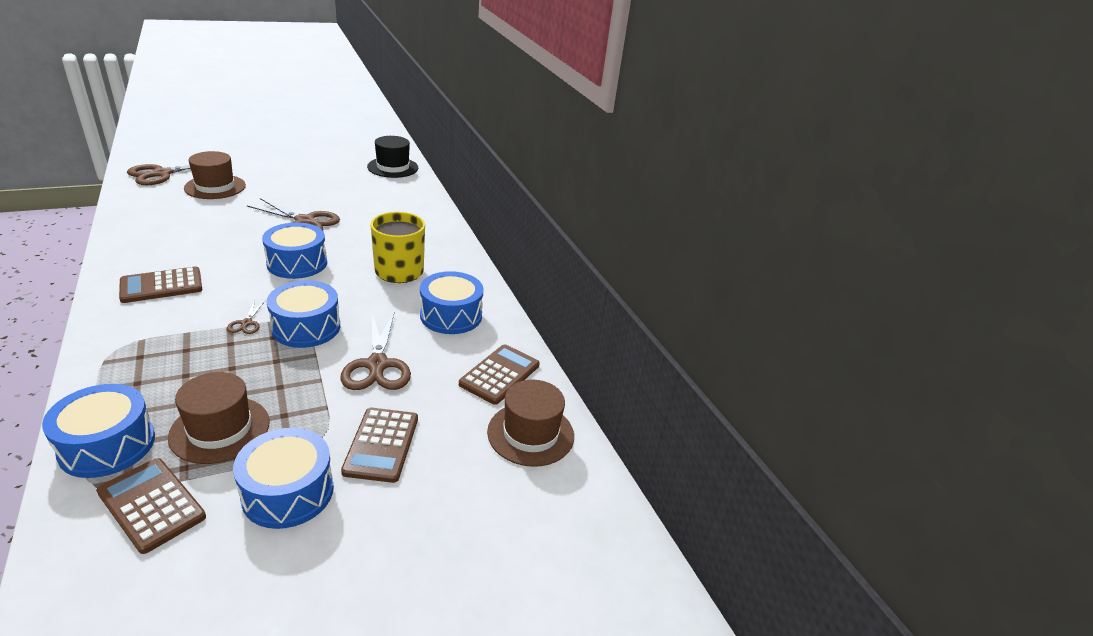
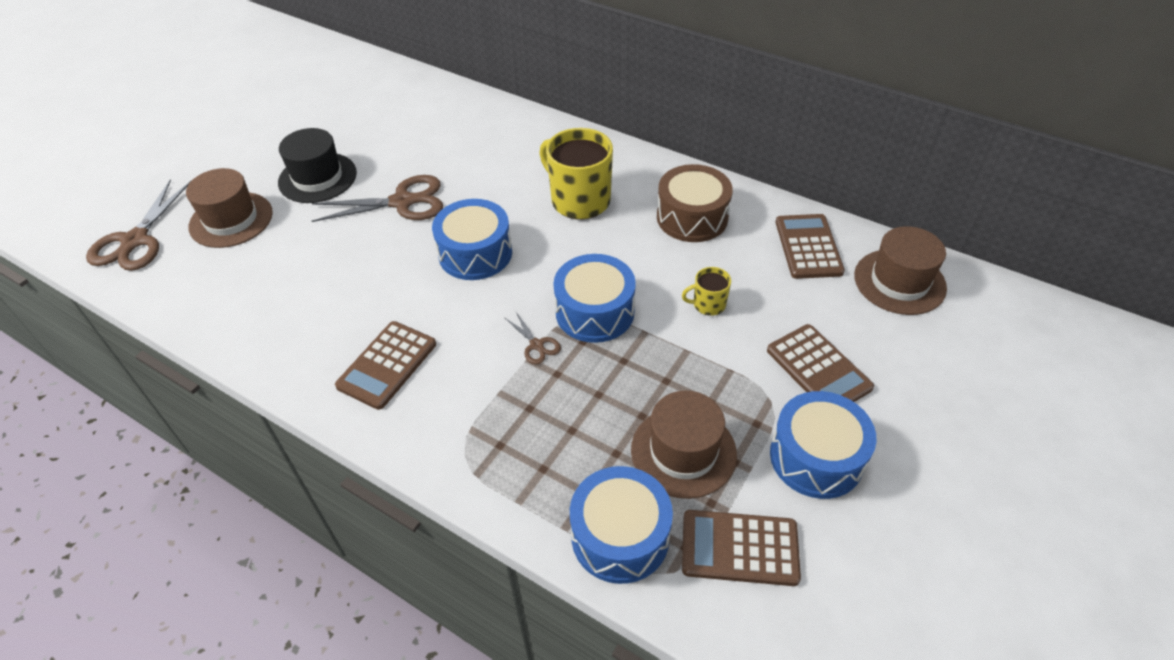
camera: 30 degrees left, 15 degrees up
(377, 365) = (708, 304): brown scissors -> yellow mug
(393, 167) = (383, 83): black hat -> black hat (317, 178)
(451, 315) = (692, 217): blue drum -> brown drum

